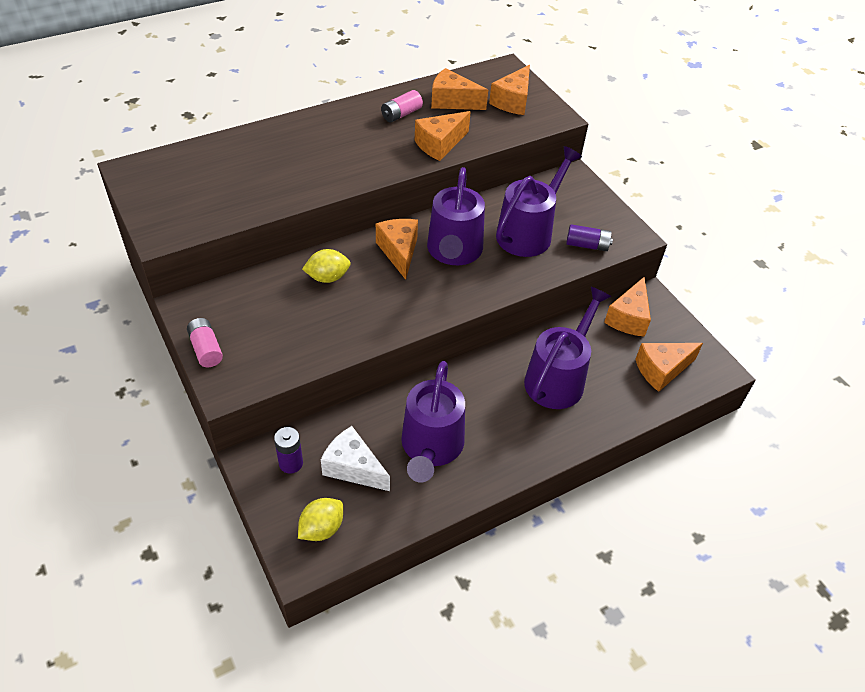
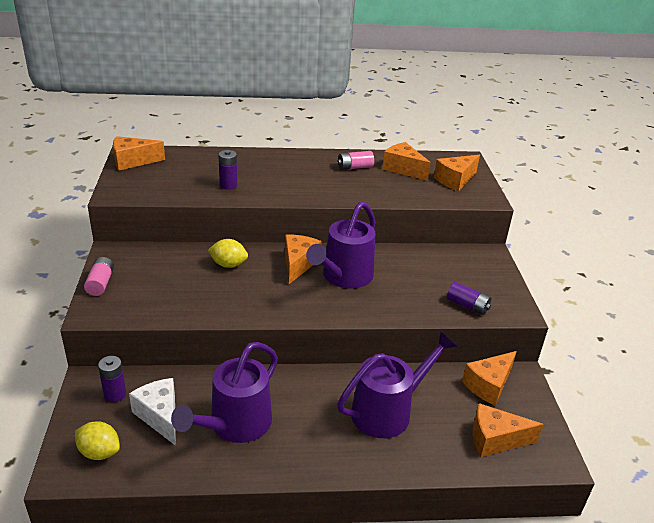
camera: 25 degrees right, 15 degrees down
(282, 182) = (228, 185): none -> purple battery
(321, 528) = (99, 452): yellow lemon -> yellow lemon turned 45 degrees clockwise
(440, 144) = (370, 193): orange cheese -> orange cheese (133, 161)
(528, 233) = (419, 282): purple watering can -> none

